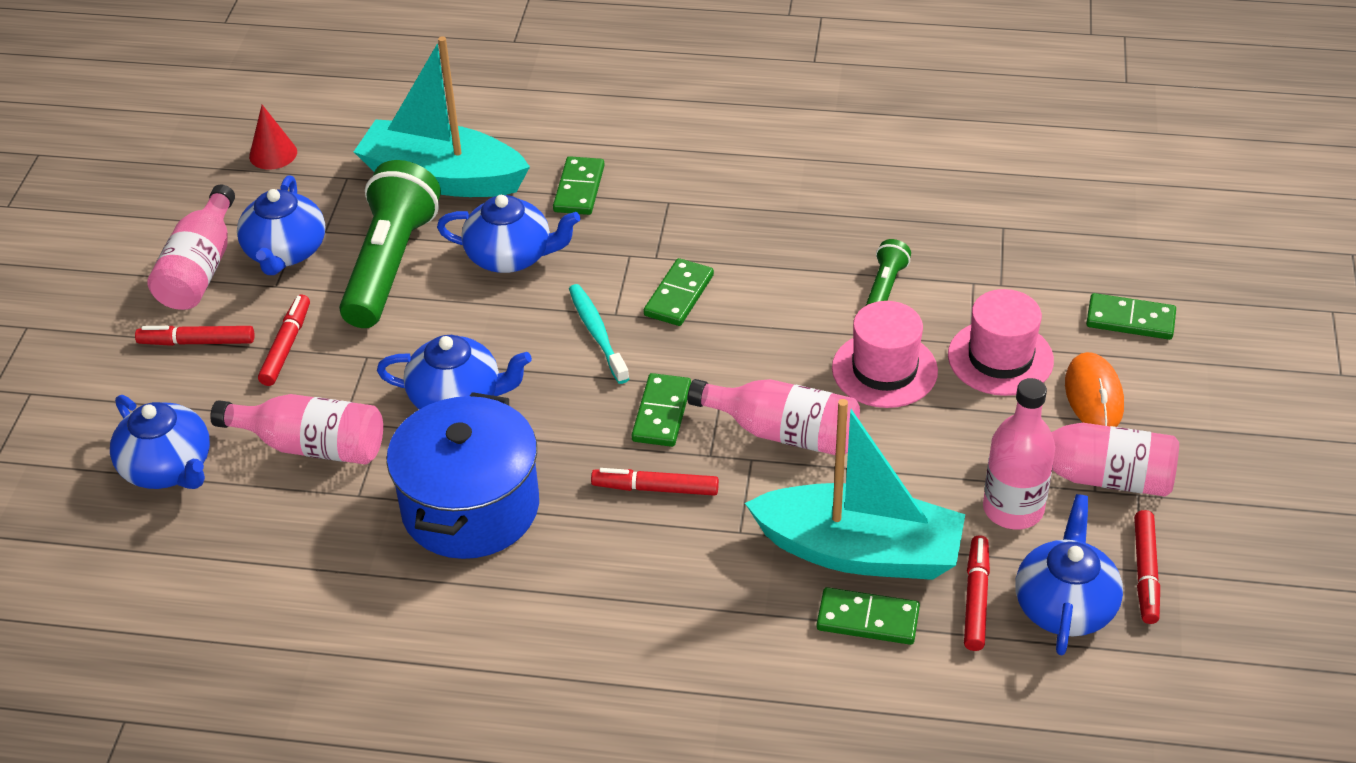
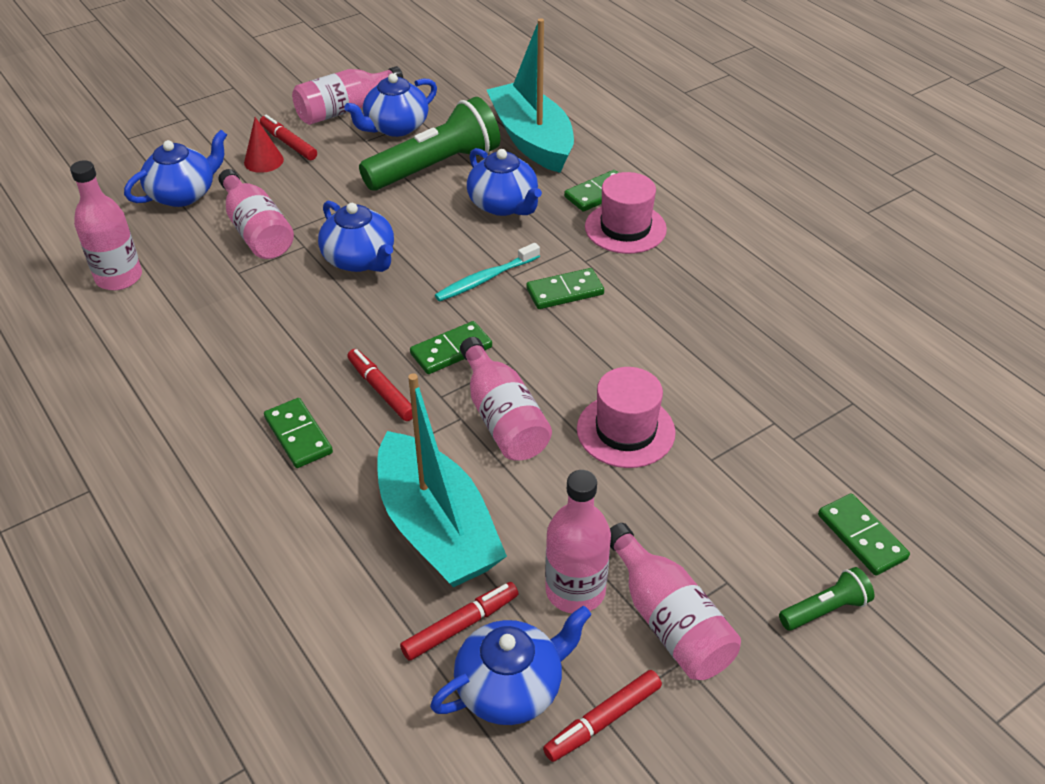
camera: 45 degrees right, 0 degrees up
(168, 468) = (183, 194): blue teapot -> blue teapot turned 135 degrees counterclockwise
(243, 590) = (119, 277): none -> pink bottle
(273, 154) = (465, 75): red cone -> red cone (263, 161)
(286, 346) = (323, 173): red marker -> none
(470, 507) = (276, 322): blue pot -> none
(597, 333) = (485, 279): turquoise toothbrush -> turquoise toothbrush turned 150 degrees counterclockwise
(868, 619) = (376, 574): green domino -> green domino (298, 435)
(885, 287) = (705, 380): green flashlight -> green flashlight (825, 609)
(1000, 358) = (719, 485): pink hat -> pink hat (625, 228)
(1093, 396) = (751, 565): orange mouse -> none

